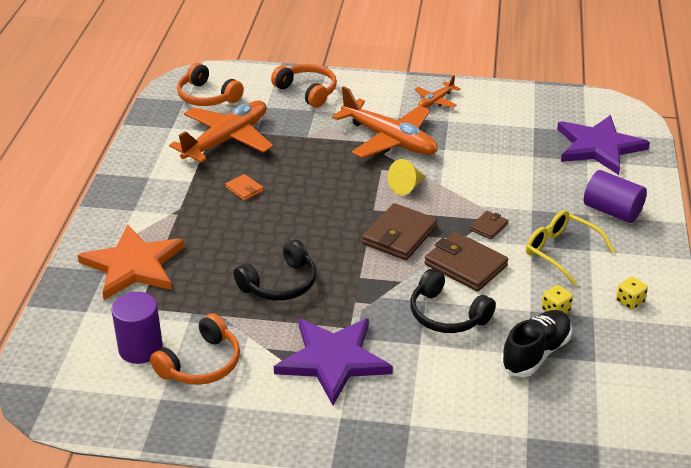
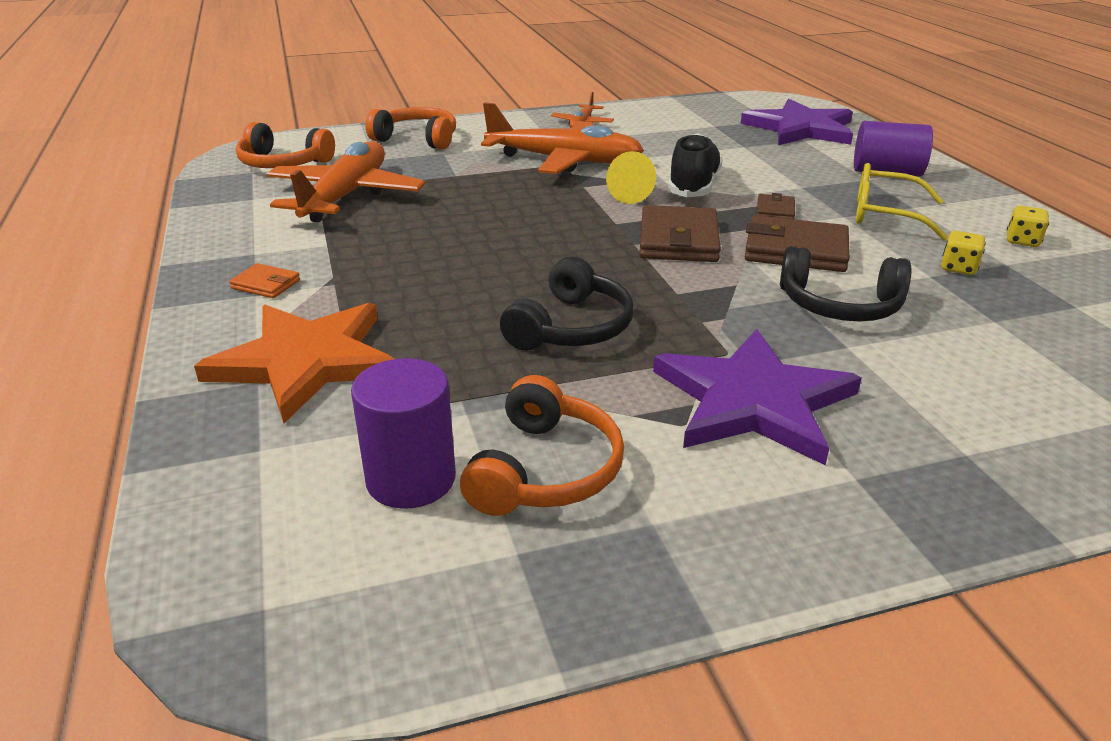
camera: 25 degrees left, 5 degrees down
(244, 189) = (416, 238): orange wallet -> orange wallet (266, 284)
(535, 353) = (1001, 317): black shoe -> black shoe (693, 186)

